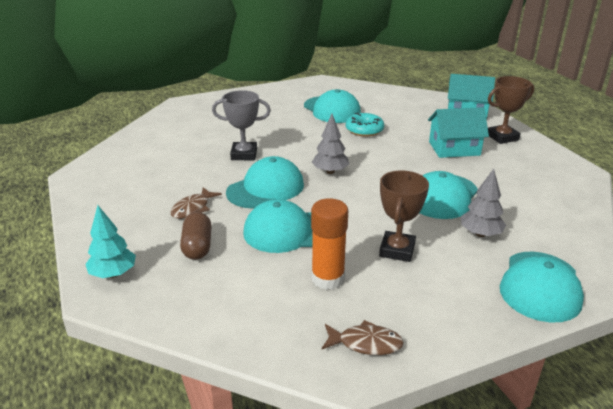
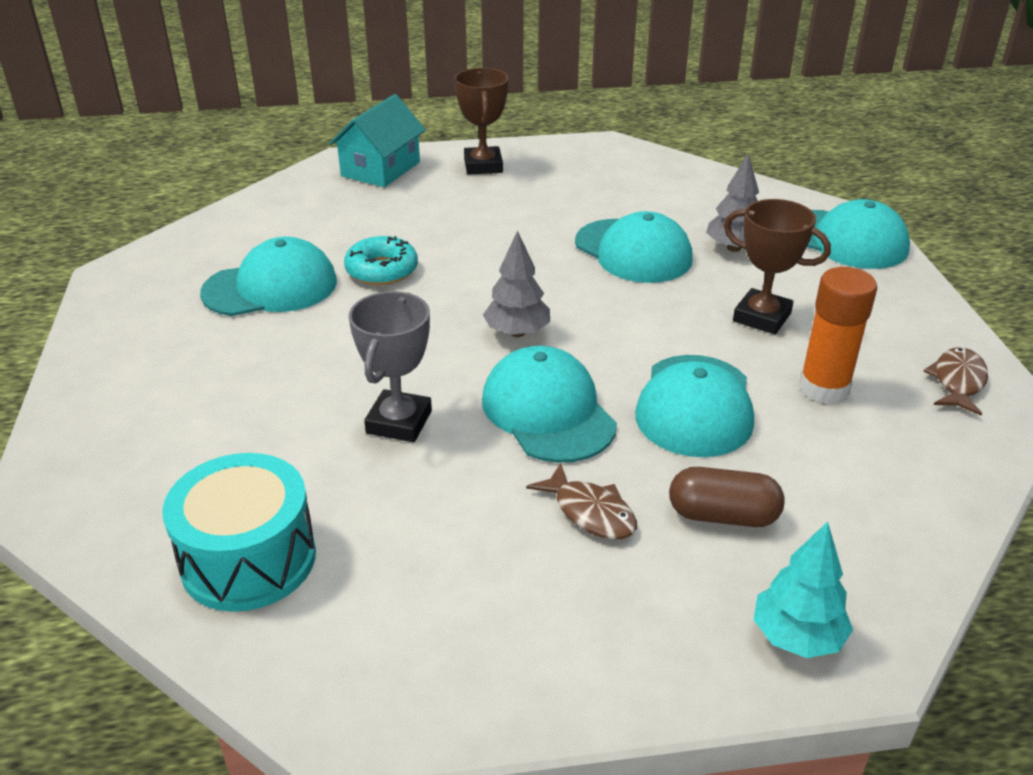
camera: 75 degrees left, 5 degrees up
(154, 141) = (248, 559): none -> turquoise drum
(454, 148) = (496, 209): turquoise house -> none

